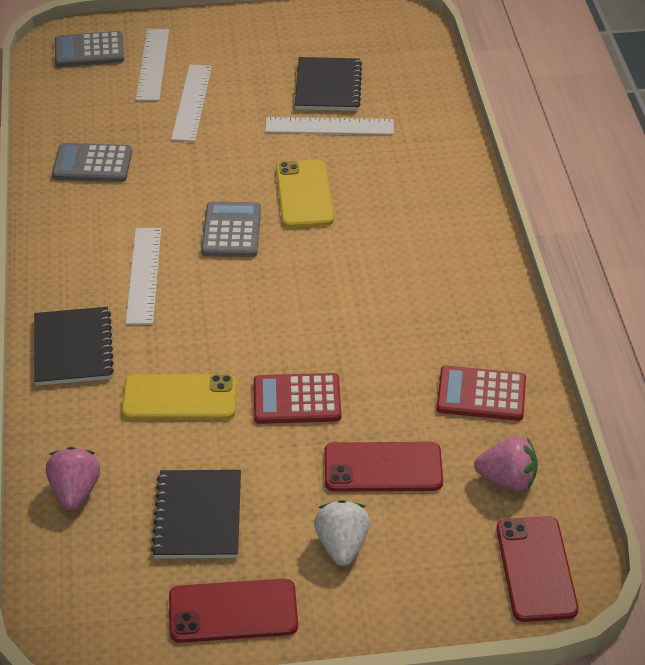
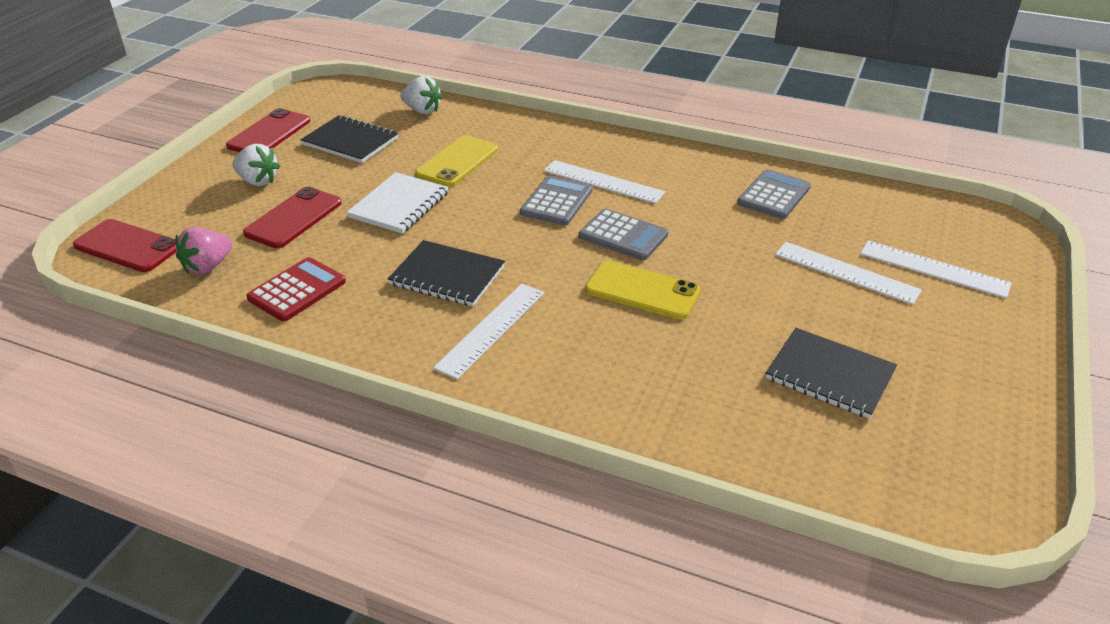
camera: 120 degrees right, 5 degrees down
(73, 348) = (550, 137): black notebook -> black notebook (447, 276)
(75, 492) = (422, 110): pink strawberry -> white strawberry
(89, 50) = (978, 239): grey calculator -> grey calculator (556, 202)
(297, 399) = (399, 205): red calculator -> white notebook
(329, 126) = (748, 347): white ruler -> white ruler (491, 329)

